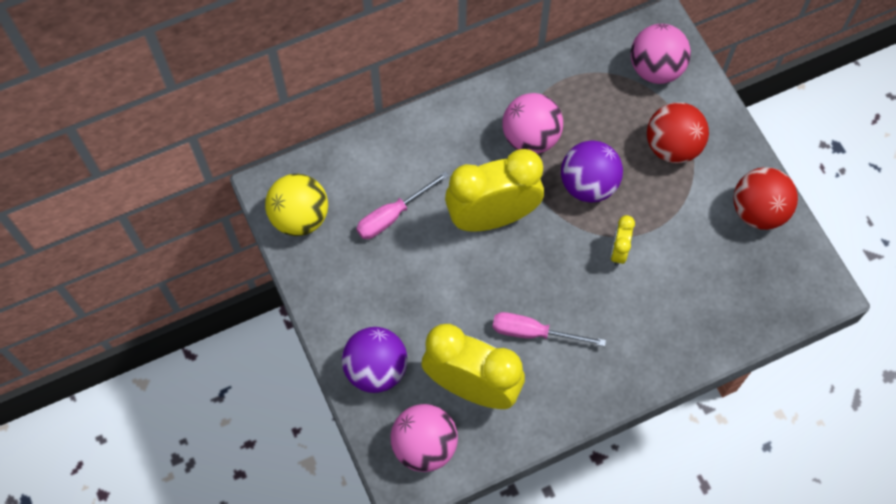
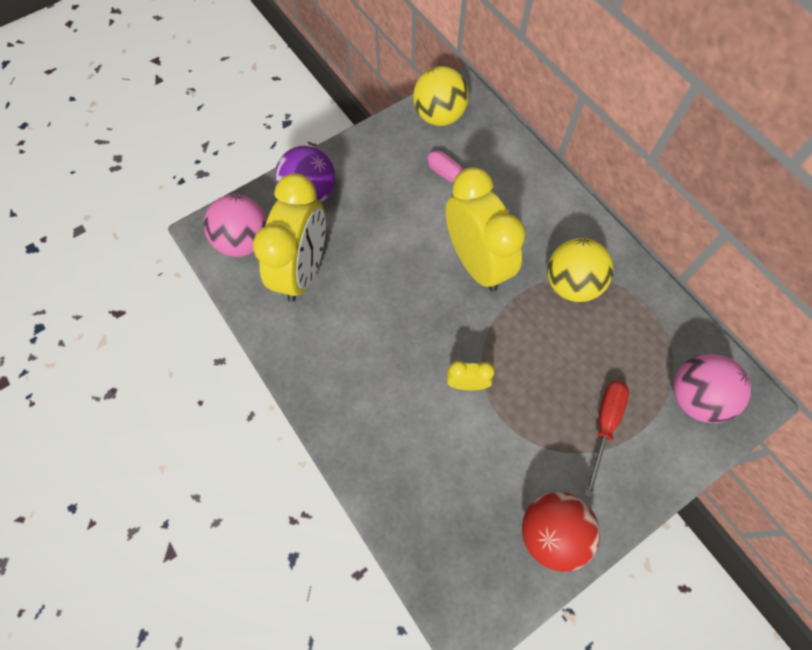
camera: 80 degrees right, 0 degrees up
(531, 137) = (571, 284): pink ball -> yellow ball
(534, 332) = (364, 315): pink screwdriver -> none
(588, 184) = (534, 345): purple ball -> none
(672, 146) = (604, 426): red ball -> red screwdriver

